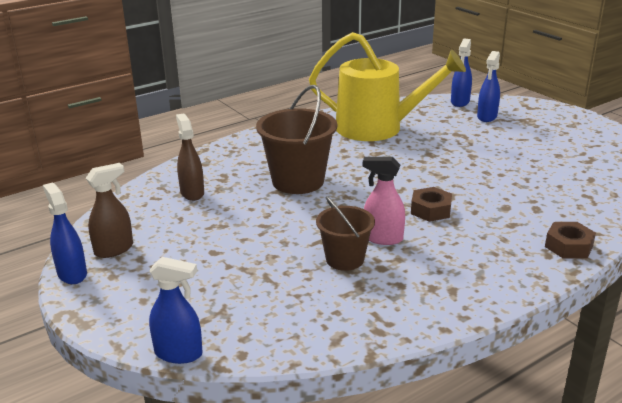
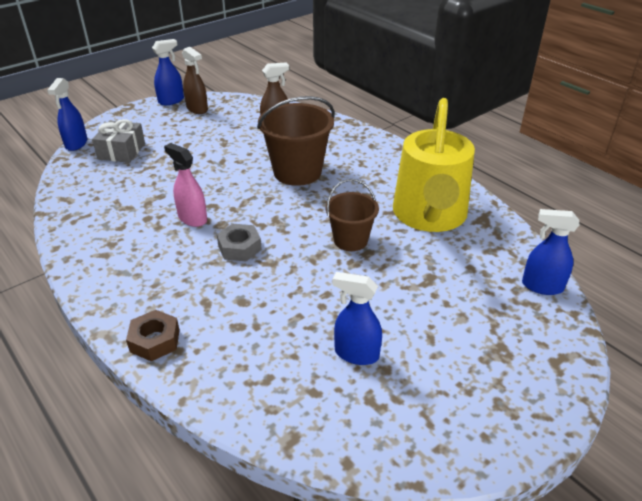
camera: 85 degrees right, 10 degrees up
(217, 304) = (122, 151): none -> grey gift
(344, 259) = (163, 200): brown bucket -> brown bucket (350, 240)
(382, 238) = (192, 218): pink spray bottle -> pink spray bottle turned 60 degrees counterclockwise
(430, 210) = (239, 248): brown nut -> grey nut
(487, 117) = (497, 309): blue spray bottle -> blue spray bottle (356, 354)

